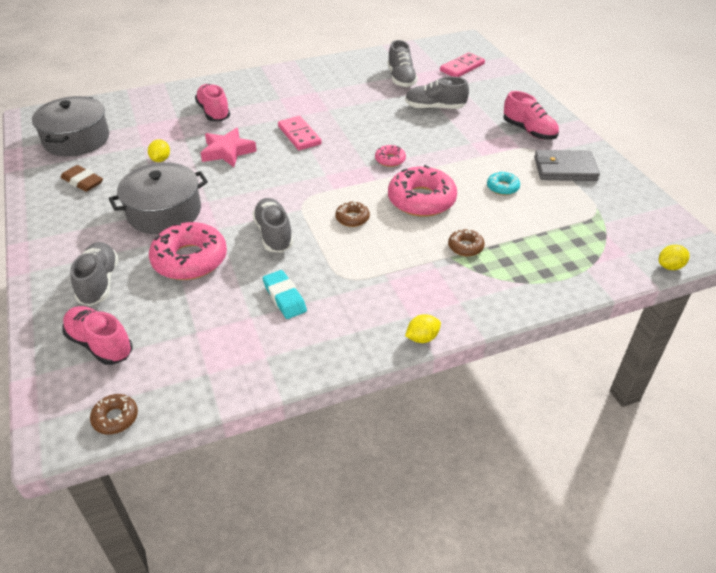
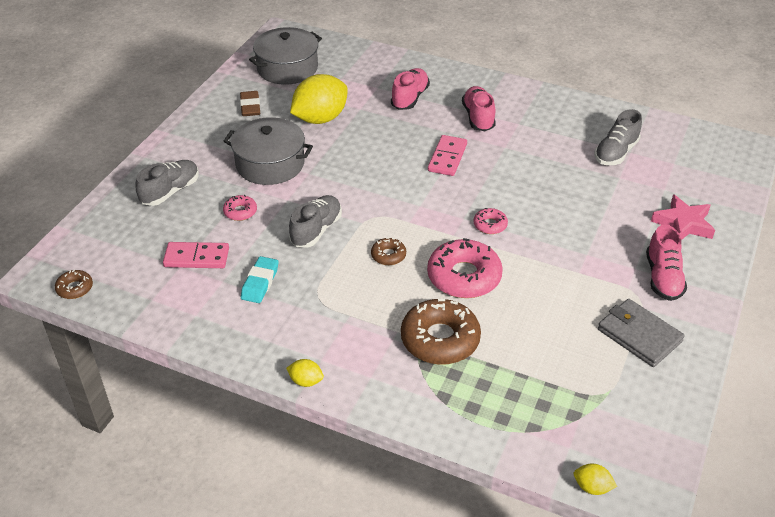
camera: 45 degrees right, 0 degrees up
(100, 344) = (122, 235): pink shoe -> pink shoe (478, 117)
(160, 159) = (320, 118): yellow lemon -> yellow lemon, size x2.32
(190, 259) = (240, 212): pink donut -> pink donut, size x0.49
(227, 151) = (374, 140): pink star -> pink star (683, 224)
(435, 108) = (604, 200): grey shoe -> none
(462, 67) = (697, 174): pink domino -> pink domino (196, 258)
(465, 247) = (440, 339): brown donut -> brown donut, size x2.06
(502, 187) = (550, 312): turquoise donut -> none

